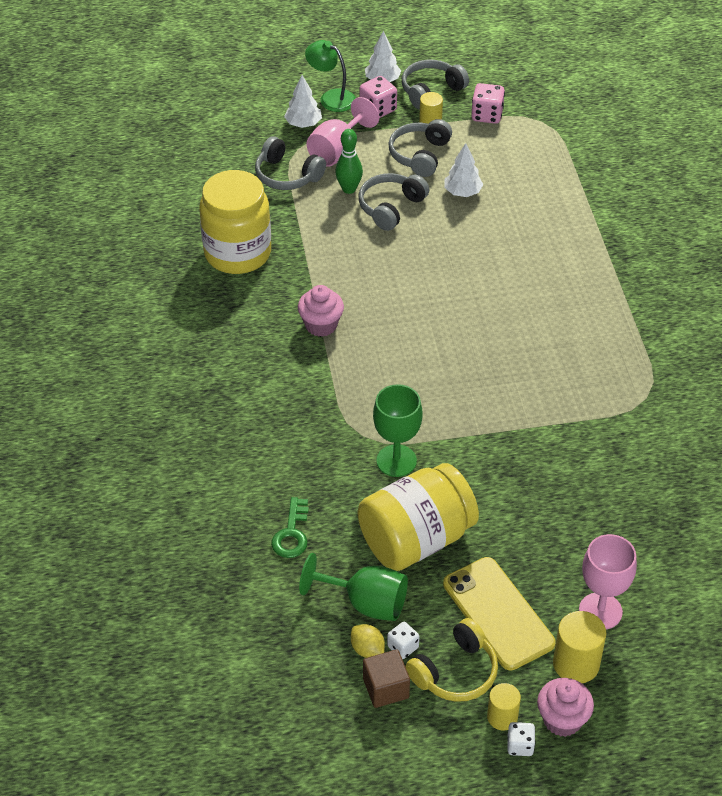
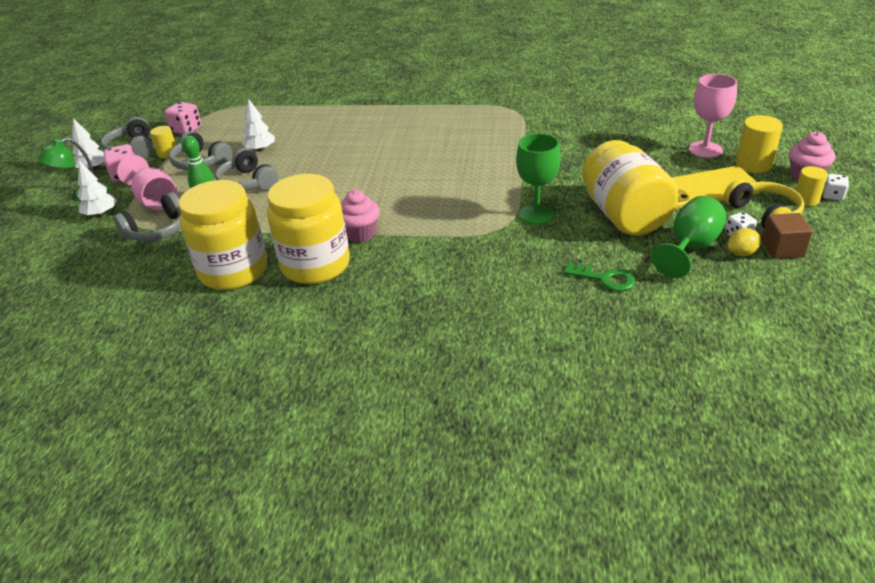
camera: 70 degrees left, 10 degrees down
(260, 307) = (315, 265): none -> yellow jar

